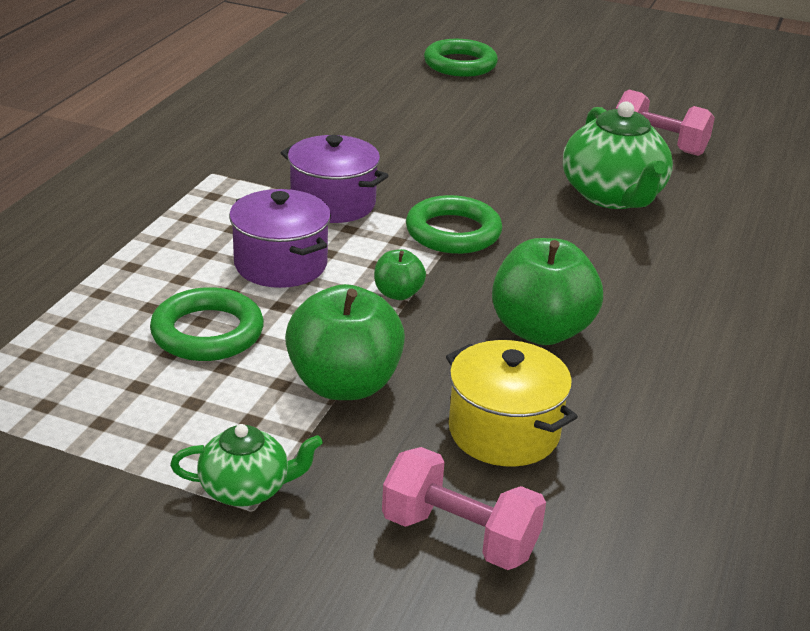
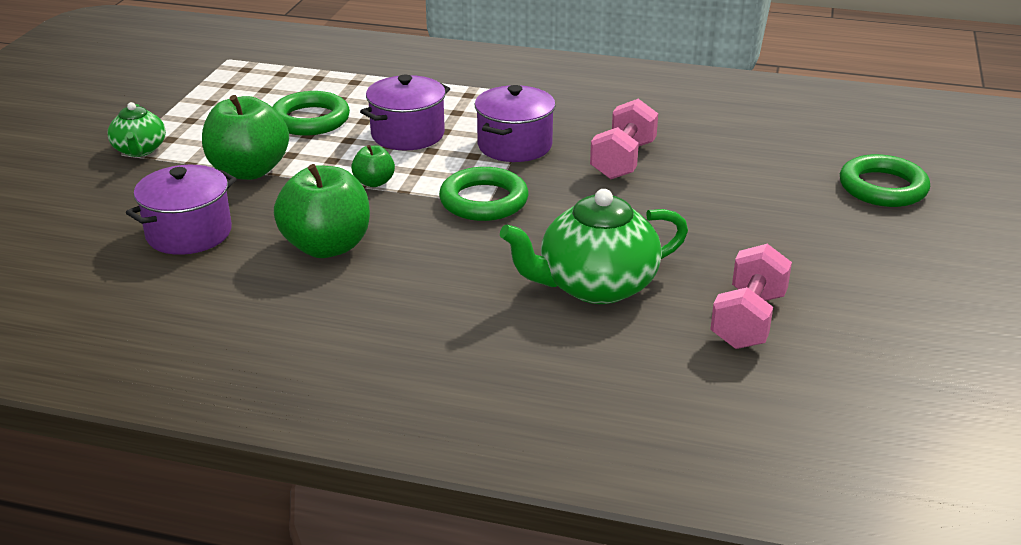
camera: 85 degrees right, 0 degrees up
(459, 536) = (80, 221): pink dumbbell -> pink dumbbell (623, 160)
(504, 432) = (189, 233): yellow pot -> purple pot

